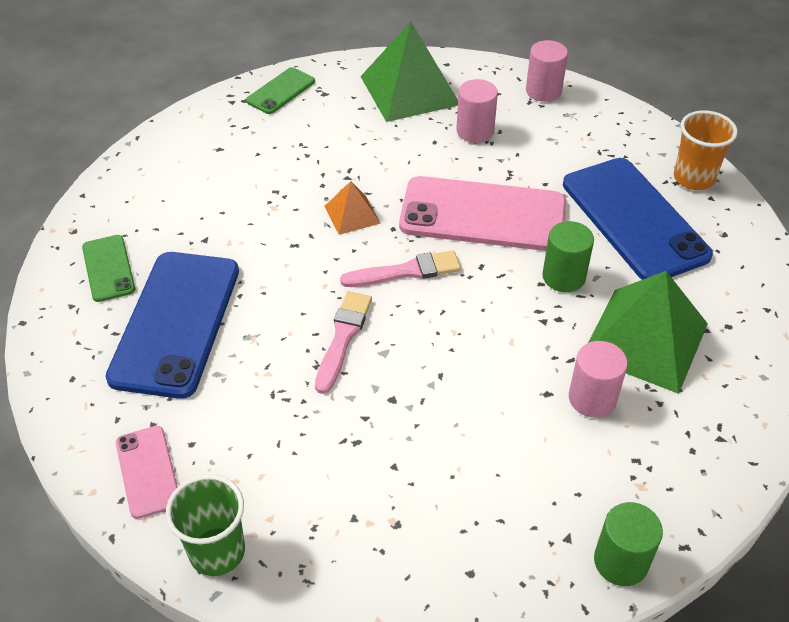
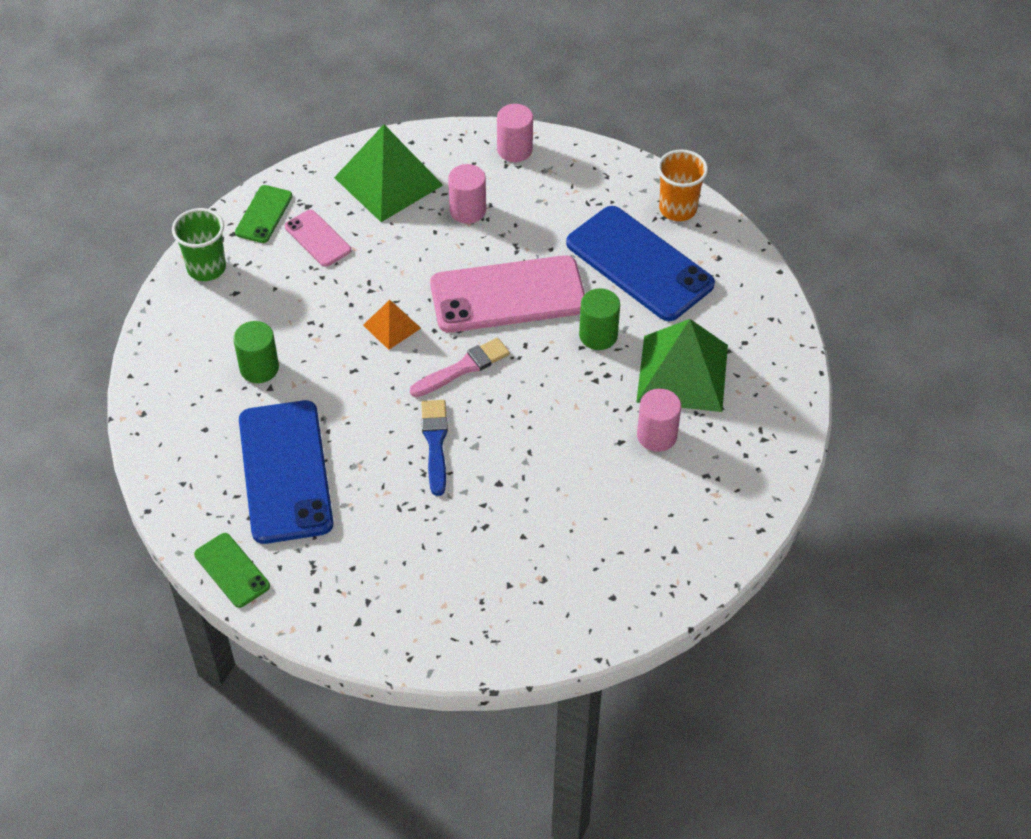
camera: 20 degrees left, 5 degrees up
(108, 268) = (197, 439): green phone -> green phone (232, 570)
(147, 471) = (328, 600): pink phone -> pink phone (317, 238)
(217, 552) = (416, 642): green cup -> green cup (206, 268)
(343, 338) = (435, 443): pink brush -> blue brush
(621, 561) = (718, 555): green cylinder -> green cylinder (259, 368)

